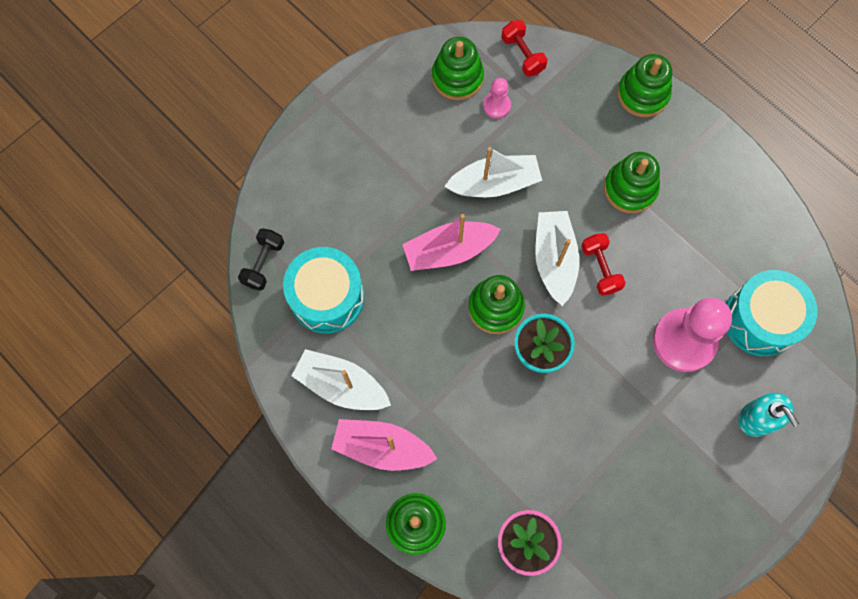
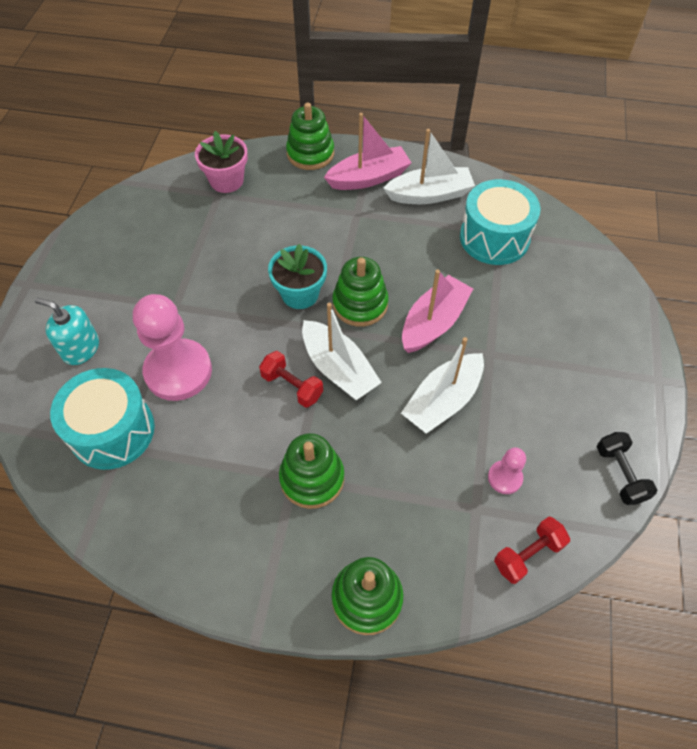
camera: 145 degrees right, 15 degrees down
(263, 263) = (562, 232): black dumbbell -> black dumbbell (620, 474)
(457, 77) = (567, 482): green stacking toy -> none
(522, 55) = (528, 554): red dumbbell -> red dumbbell turned 60 degrees counterclockwise

